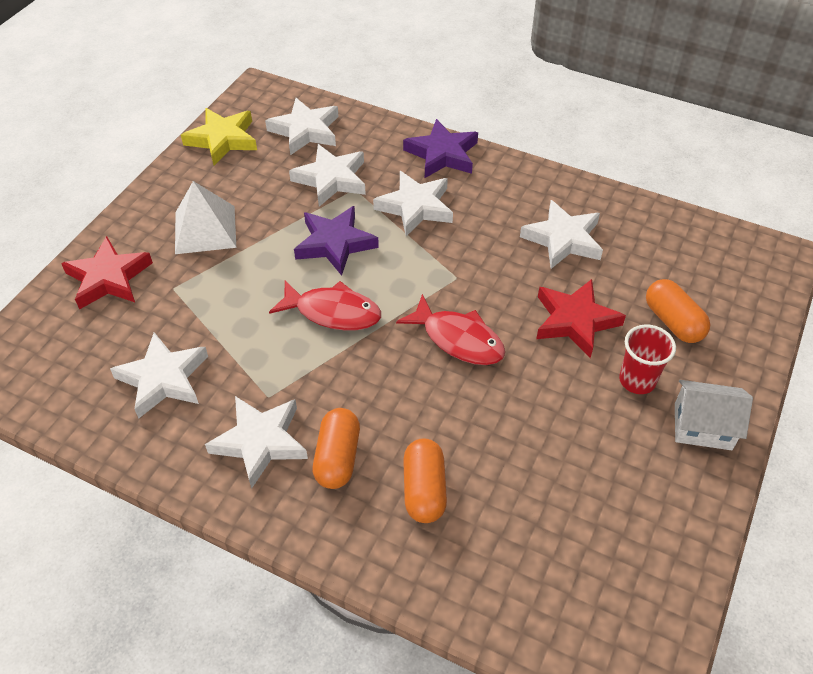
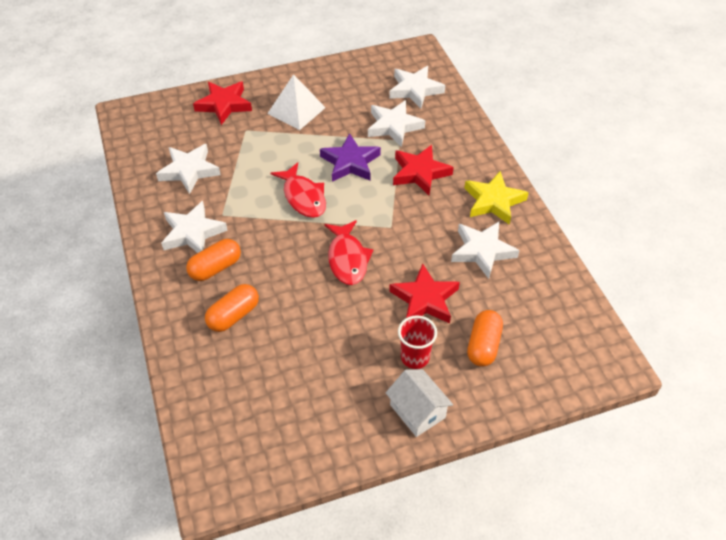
camera: 45 degrees right, 0 degrees up
(223, 140) = (364, 67): yellow star -> yellow star (493, 201)
(415, 207) = (420, 173): white star -> red star
(442, 154) = (476, 153): purple star -> none

